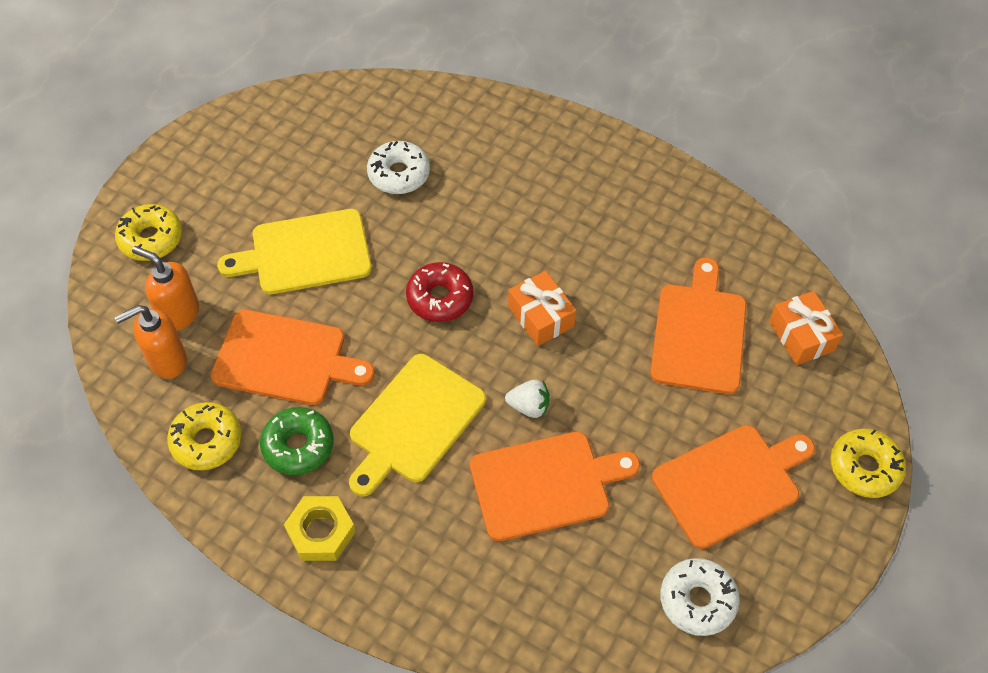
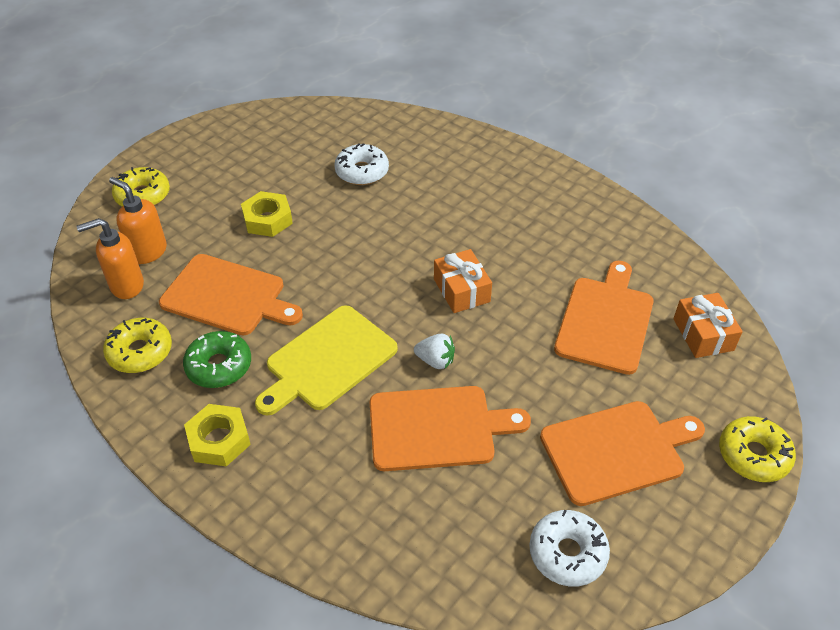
camera: 10 degrees right, 10 degrees down
(305, 253) = (267, 219): yellow cutting board -> yellow nut
(440, 298) = (374, 266): red donut -> none

